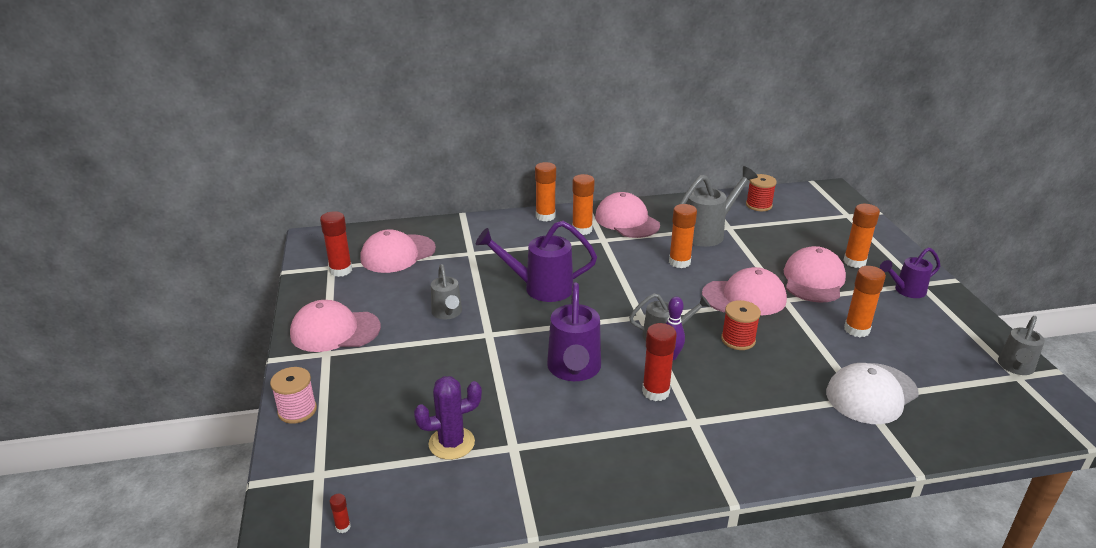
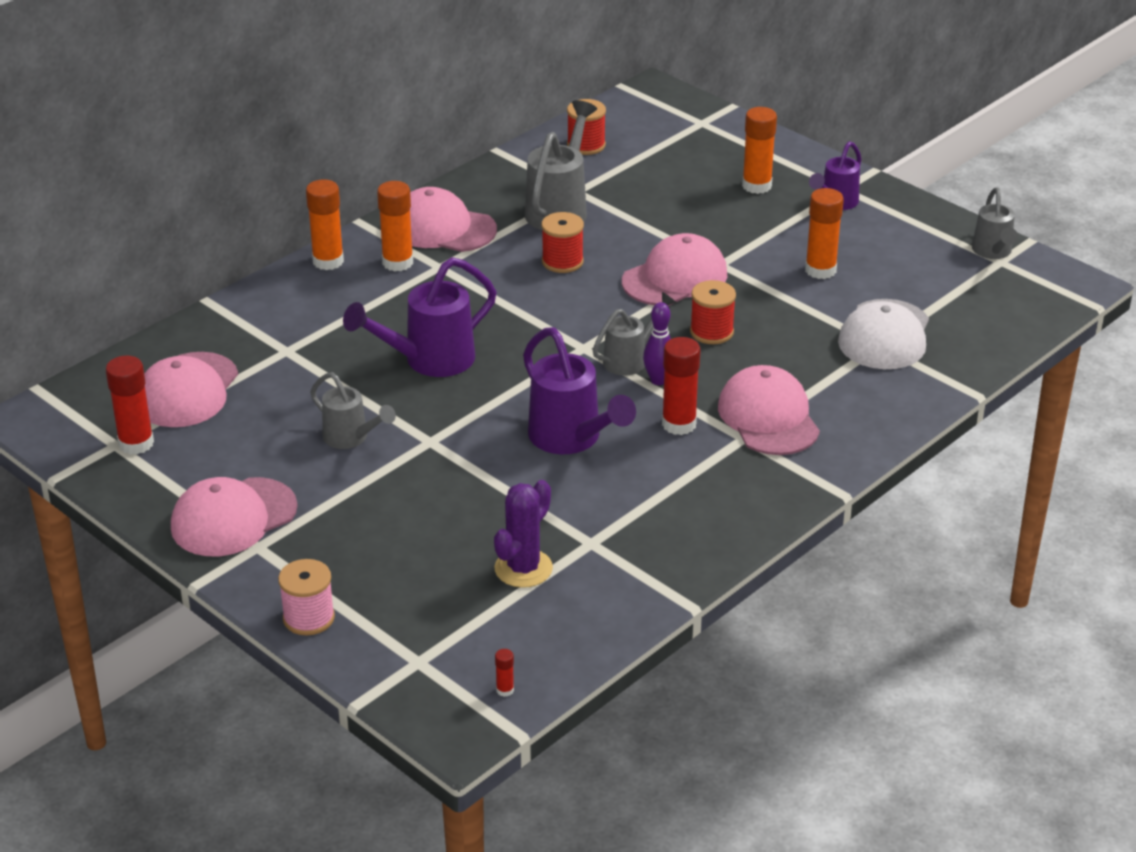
camera: 35 degrees left, 5 degrees up
(679, 262) = (562, 261): orange glue stick -> red spool
(813, 280) = (731, 226): pink cap -> pink cap (768, 417)

